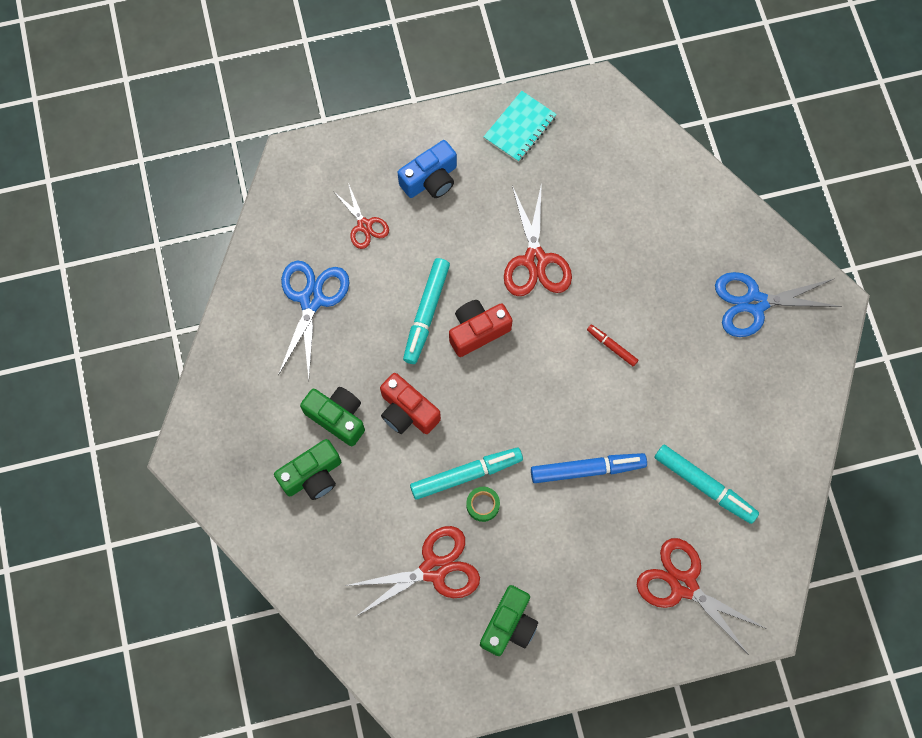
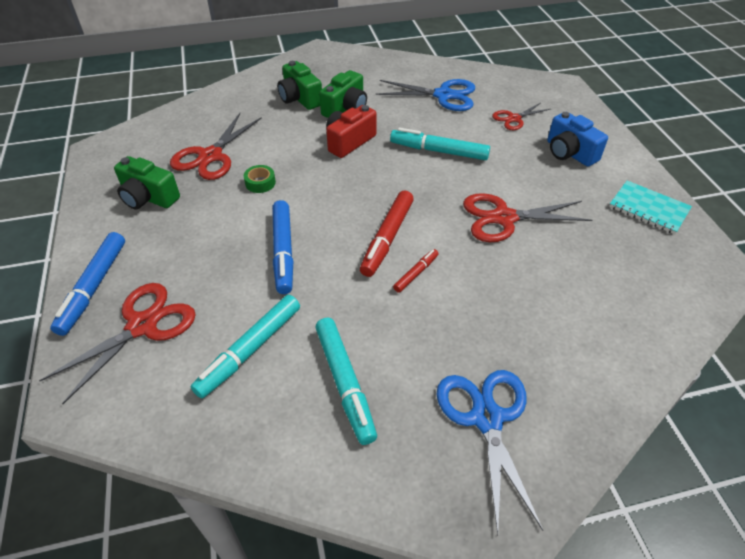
camera: 90 degrees right, 25 degrees down
(434, 569) = (210, 156): red scissors -> red scissors turned 45 degrees clockwise
(466, 474) = (289, 173): turquoise marker -> turquoise marker (345, 383)
(477, 331) = (425, 180): red camera -> none
(566, 371) = (387, 238): none -> red marker
(640, 644) = (93, 287): none -> blue marker

